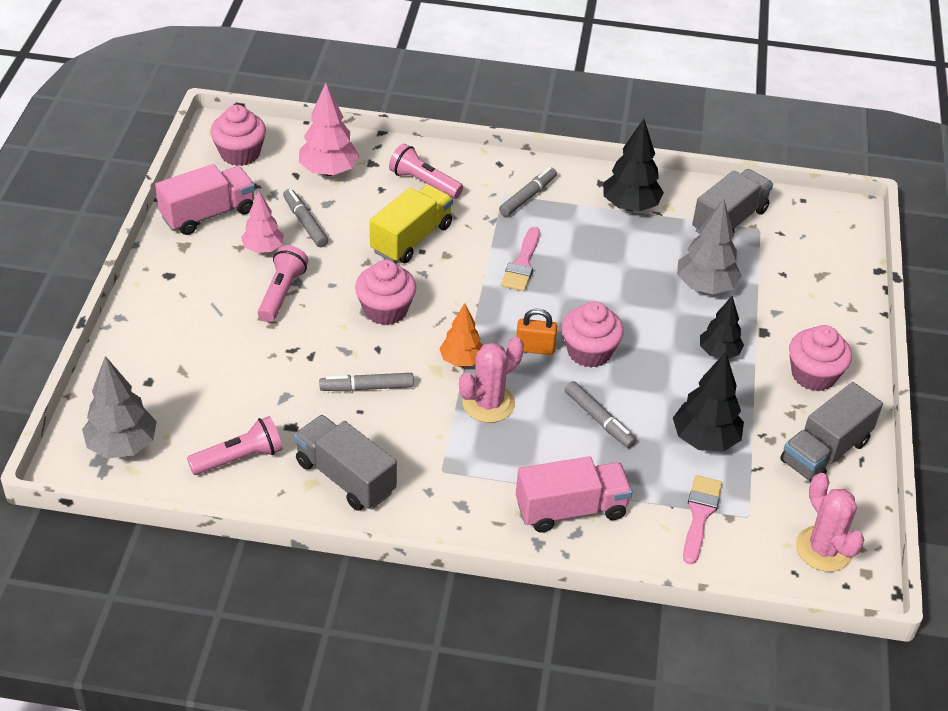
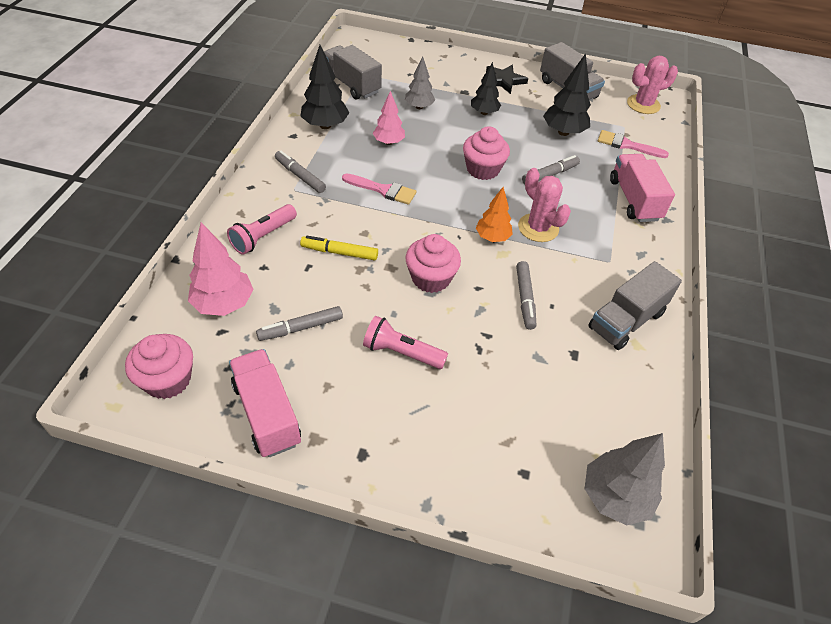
camera: 85 degrees left, 5 degrees up
(240, 458) = (616, 394): pink flashlight -> none
(263, 249) = (334, 365): pink tree -> pink tree (388, 142)
(411, 239) = (339, 252): yellow truck -> yellow marker
(535, 348) = (479, 196): orange padlock -> none
(705, 286) = (419, 107): grey tree -> grey tree, size x0.66
(813, 375) = (504, 80): pink cupcake -> black star

